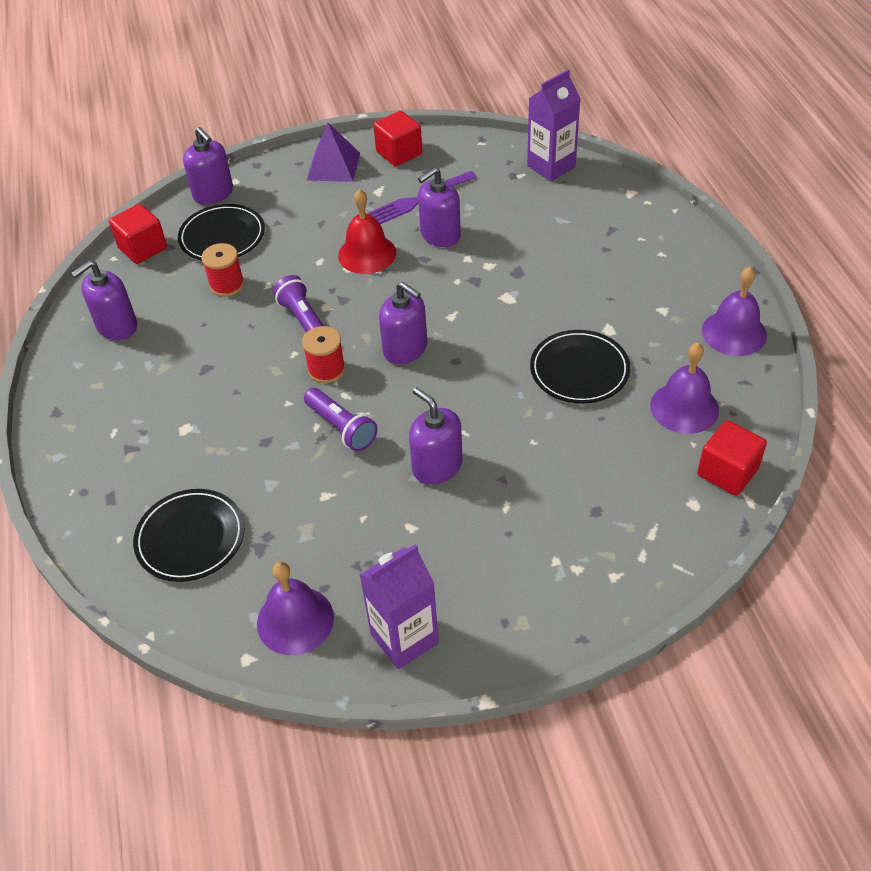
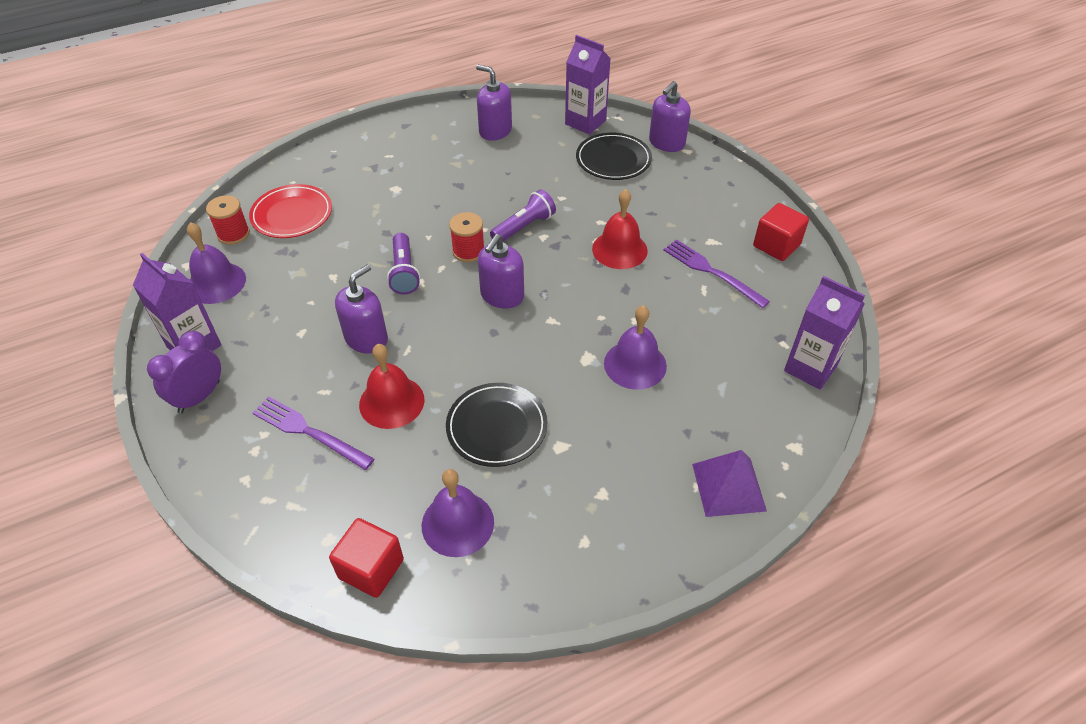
camera: 75 degrees right, 0 degrees up
(143, 248) = (585, 122): red cube -> purple carton
(190, 538) = (292, 215): black plate -> red plate
(227, 285) = (555, 175): red spool -> red spool (233, 234)
(333, 166) = (735, 205): purple pyramid -> purple pyramid (729, 487)
(341, 428) = (404, 272): purple flashlight -> purple flashlight turned 45 degrees counterclockwise
(440, 235) = (663, 295): purple soap dispenser -> none
(489, 627) = (199, 397): none -> purple clock
(532, 448) = (391, 402): none -> red bell
(560, 519) = (309, 432): none -> purple fork
(734, 332) = (581, 568): purple bell -> purple bell (635, 364)

